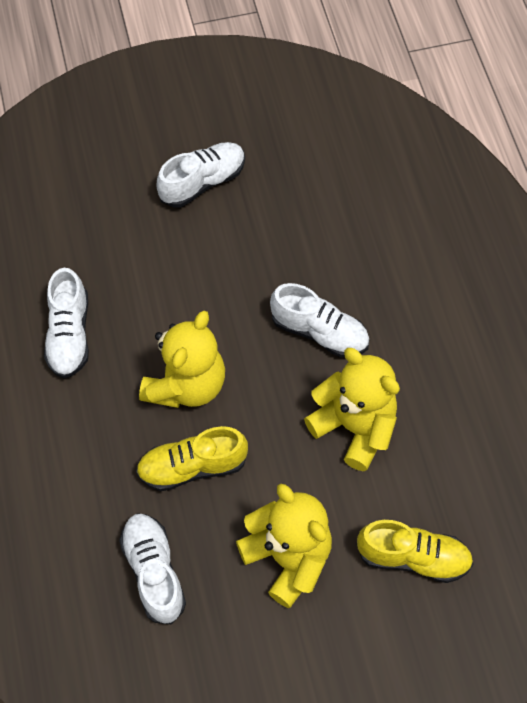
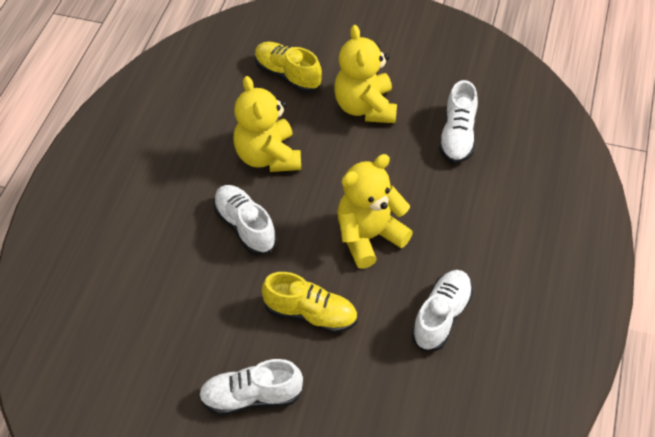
camera: 150 degrees left, 10 degrees down
(192, 467) = (396, 183): yellow shoe -> yellow shoe (310, 314)

